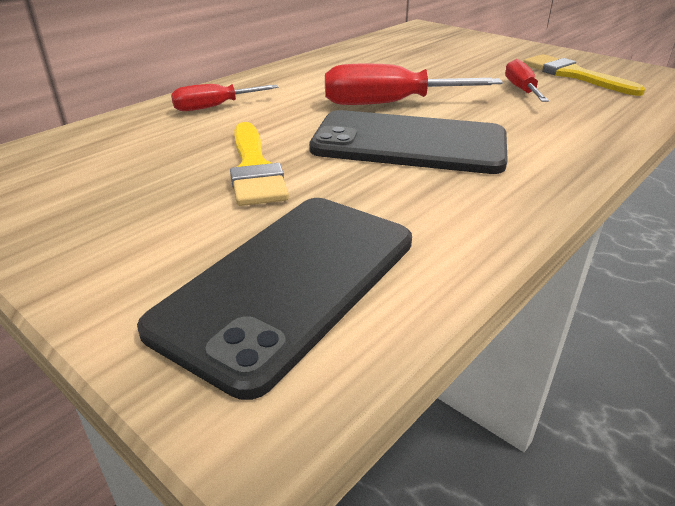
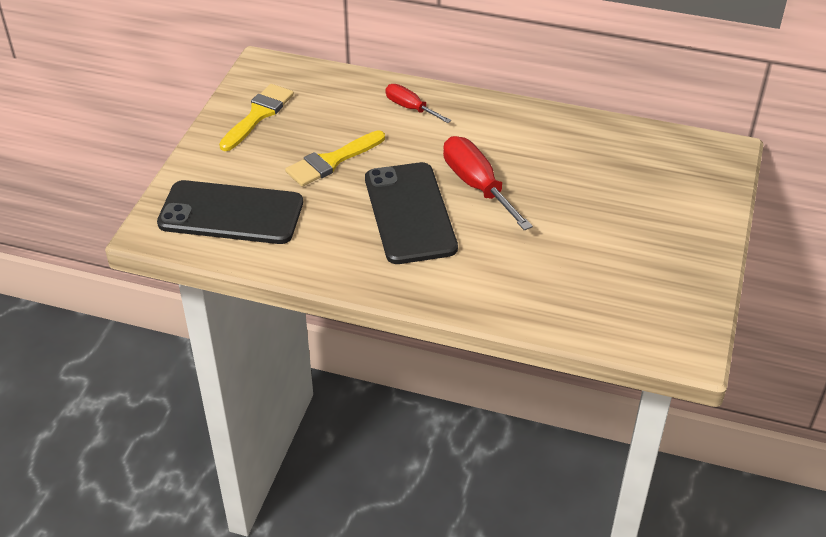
camera: 65 degrees right, 10 degrees up
(521, 89) = (566, 250): red screwdriver -> none
(573, 75) = (637, 279): yellow brush -> yellow brush (258, 115)

